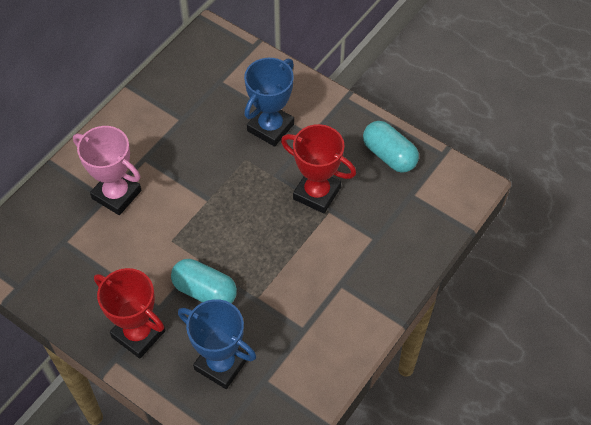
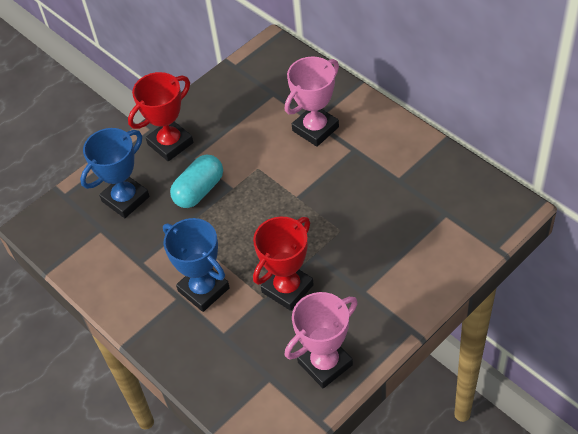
camera: 105 degrees right, 5 degrees down
(270, 127) = (378, 255): blue trophy -> blue trophy (203, 289)
(389, 155) = (325, 363): turquoise capsule -> pink trophy

